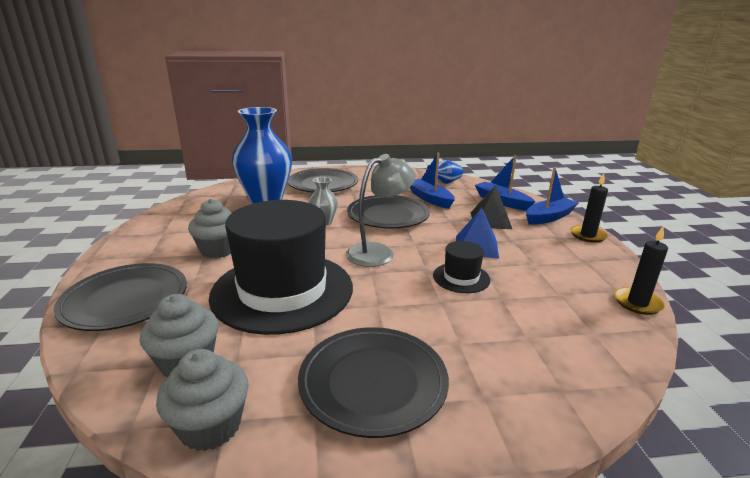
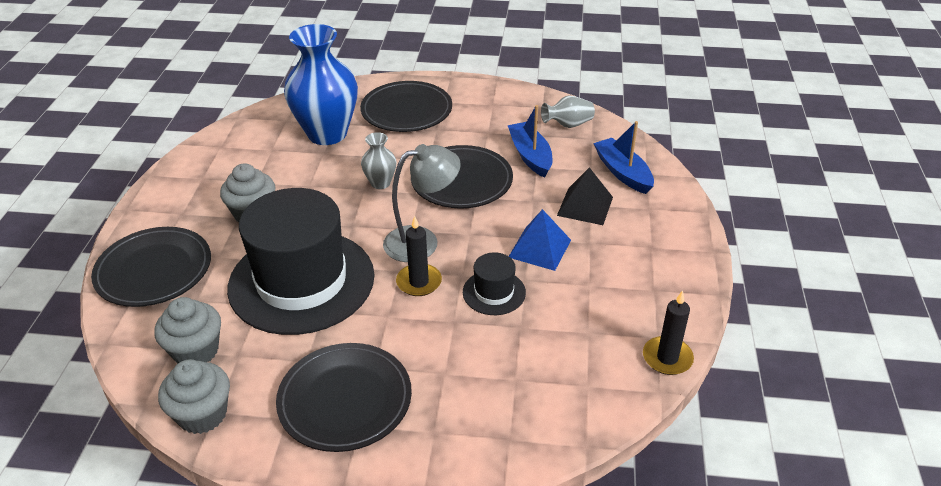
camera: 15 degrees right, 15 degrees up
(444, 183) = (568, 125): blue vase -> grey vase
(549, 217) = (666, 210): blue boat -> none
(588, 235) = (692, 249): black candle -> black candle (419, 282)

